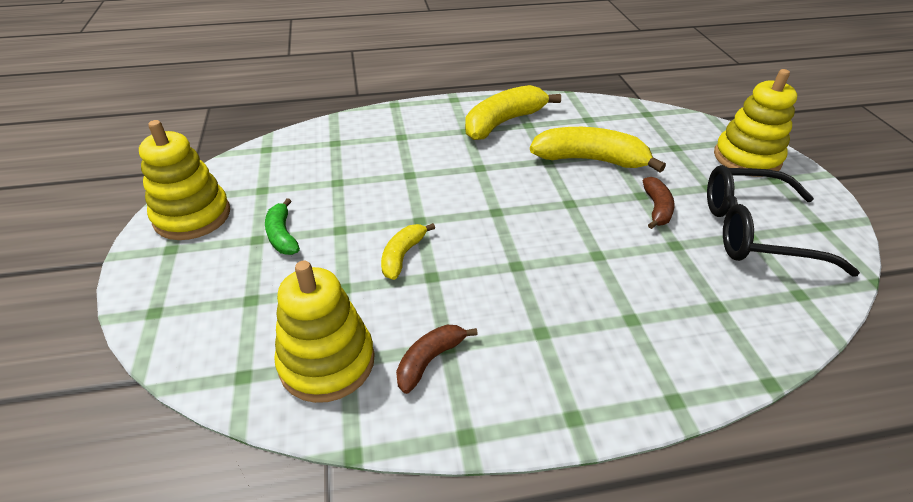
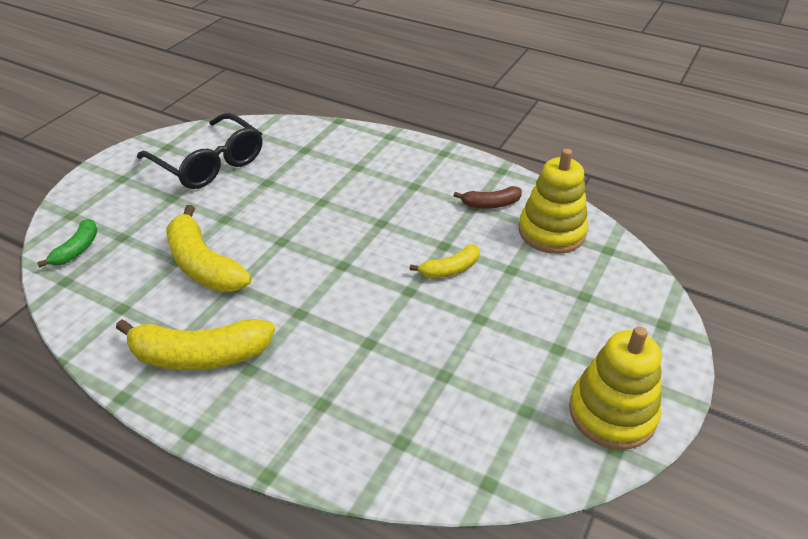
camera: 140 degrees left, 0 degrees up
(282, 235) = (533, 340): green banana -> green banana (77, 250)
(656, 209) = (234, 205): brown banana -> none
(746, 158) = (100, 199): yellow stacking toy -> none

